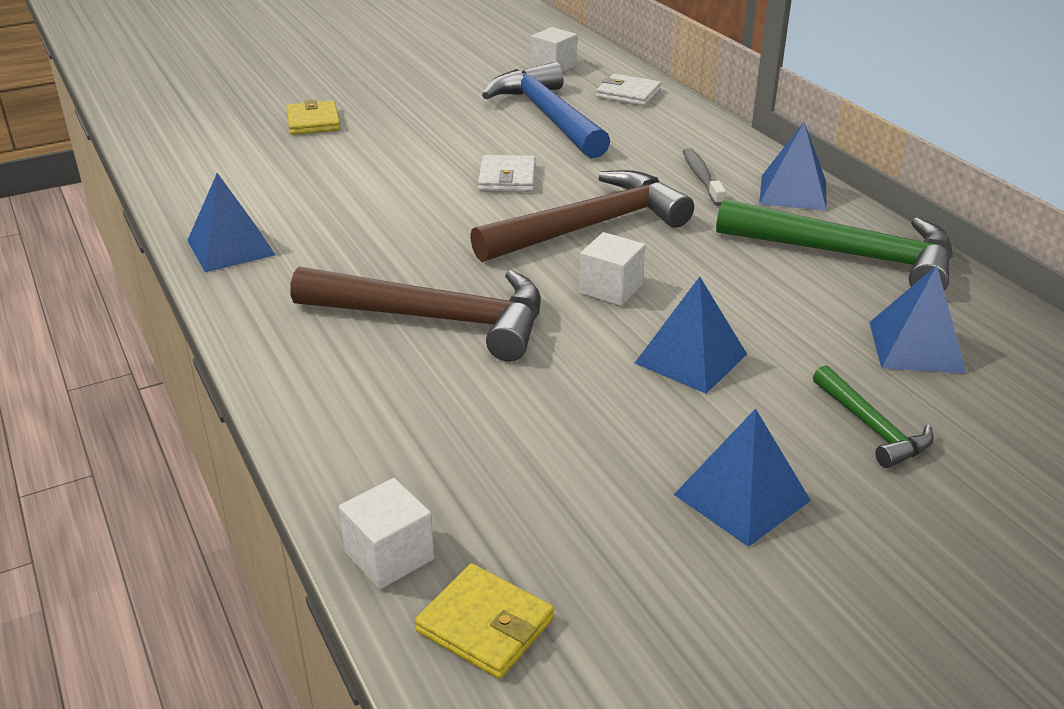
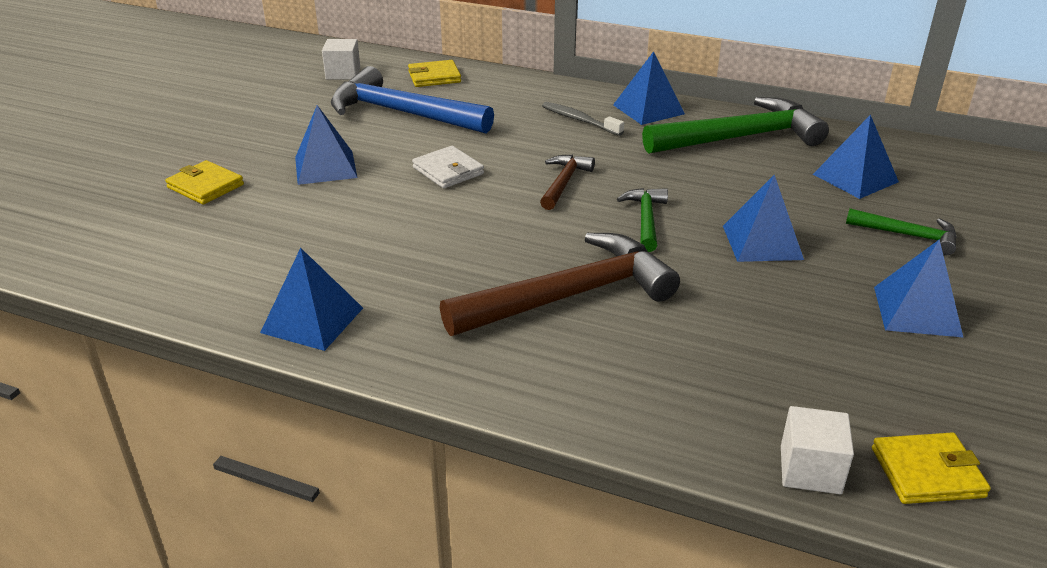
camera: 40 degrees left, 0 degrees up
(417, 139) = (326, 167): none -> blue pyramid
(590, 227) = (564, 183): brown hammer -> brown hammer, size x0.50
(611, 289) = (646, 219): white cube -> green hammer
(628, 94) = (434, 77): white wallet -> yellow wallet

